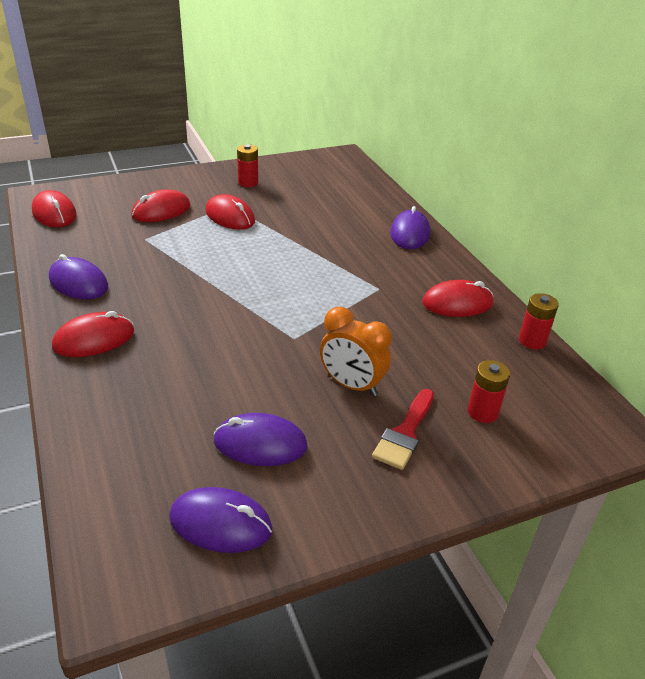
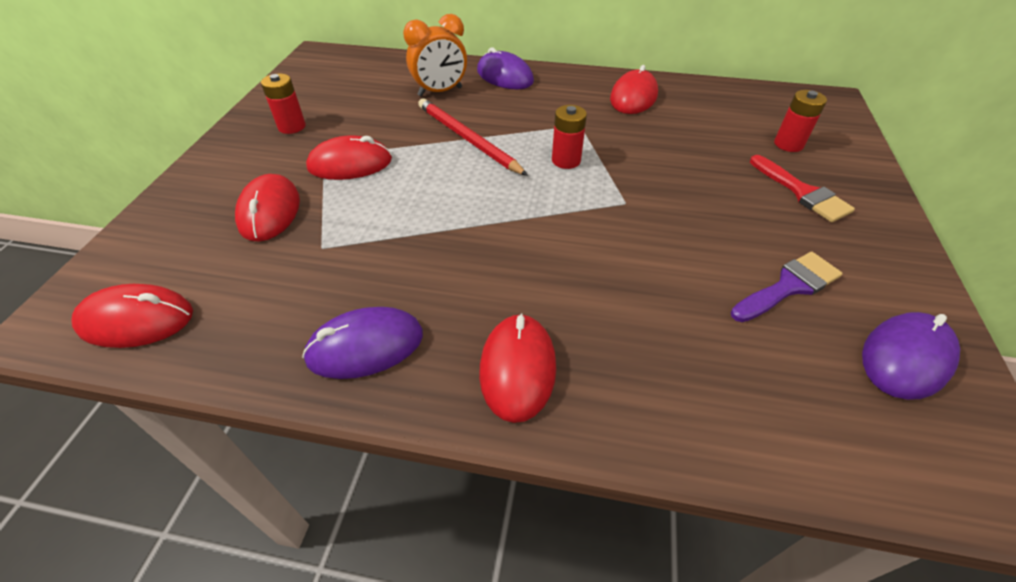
camera: 55 degrees left, 10 degrees up
(260, 444) = (789, 286): purple mouse -> purple brush
(304, 247) = (467, 139): none -> red pencil
(352, 385) = (721, 195): orange clock -> orange clock (440, 92)
(532, 341) = (707, 87): red battery -> red battery (566, 160)

